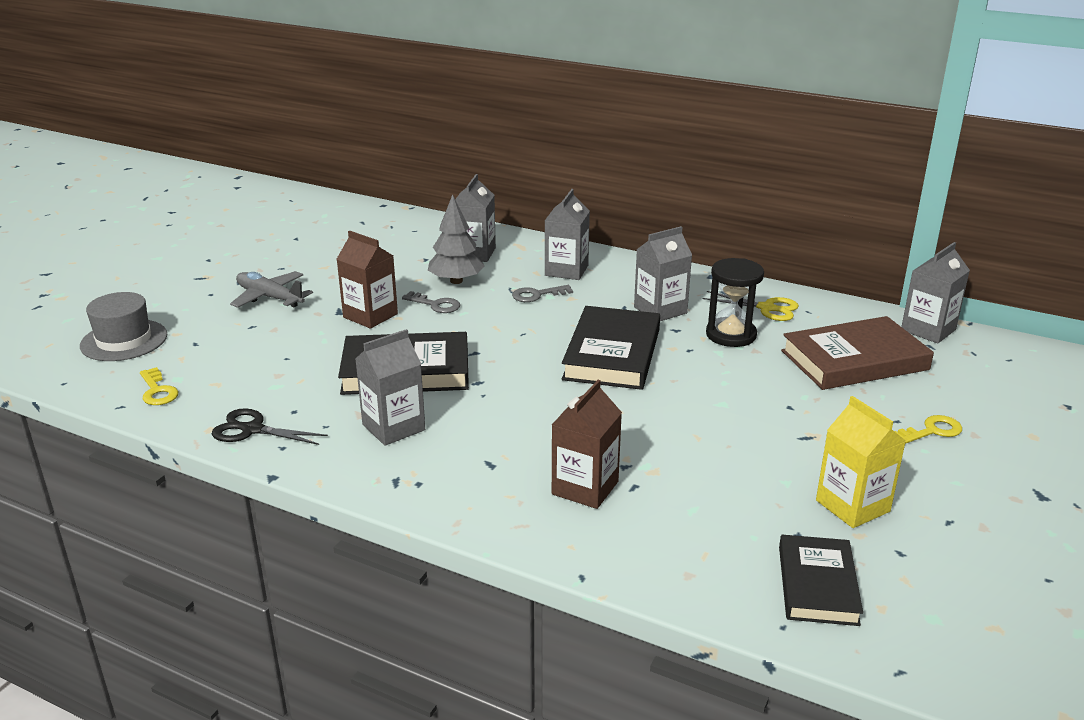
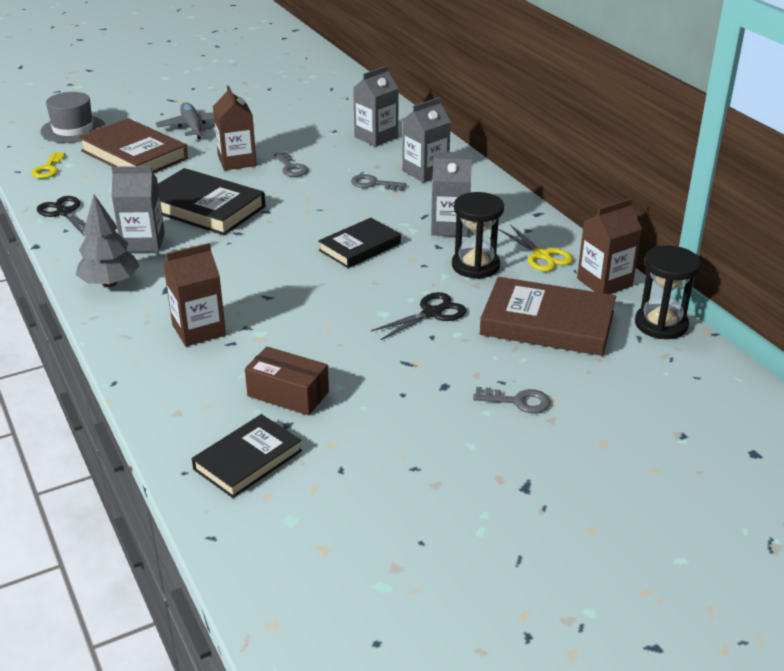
camera: 35 degrees right, 5 degrees up
(243, 344) = (134, 155): none -> brown book
(456, 281) = (331, 154): grey tree -> grey tree (110, 283)
(612, 354) = (360, 247): black book -> black book, size x0.64
(756, 509) = (288, 394): none -> brown box
(759, 387) = (431, 313): none -> black scissors
(842, 312) = (604, 282): none -> brown carton
(852, 506) = (360, 424): yellow carton -> none
(928, 330) = (661, 324): grey carton -> black hourglass
(931, 431) = (517, 401): yellow key -> grey key

